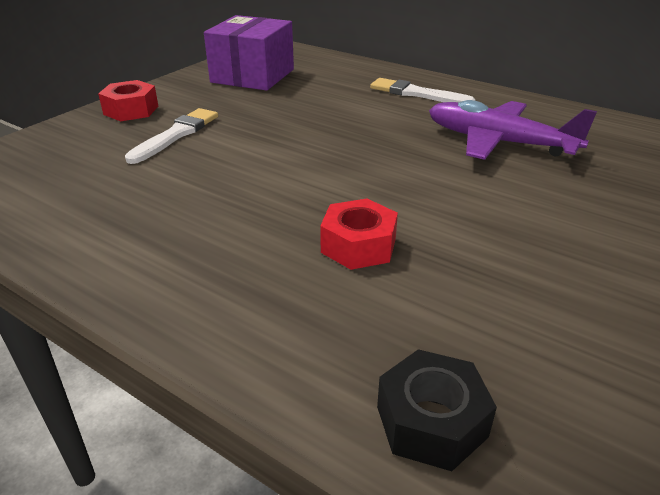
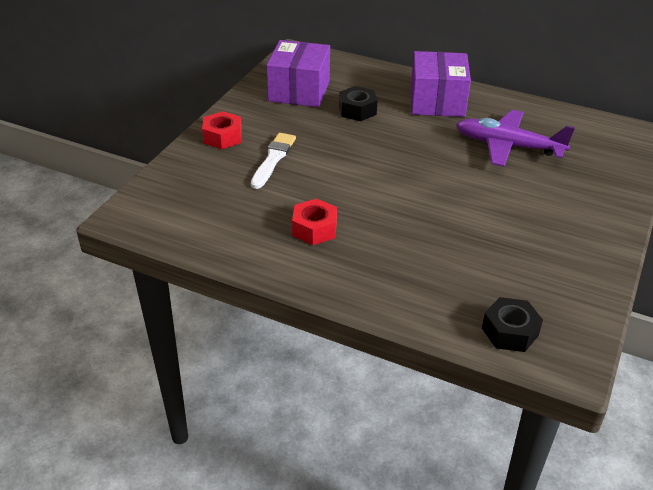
camera: 10 degrees left, 5 degrees up
(312, 96) = (357, 110): none -> black nut
(358, 245) = (440, 238): red nut -> red nut (314, 229)
(416, 94) = (437, 101): white brush -> purple box

